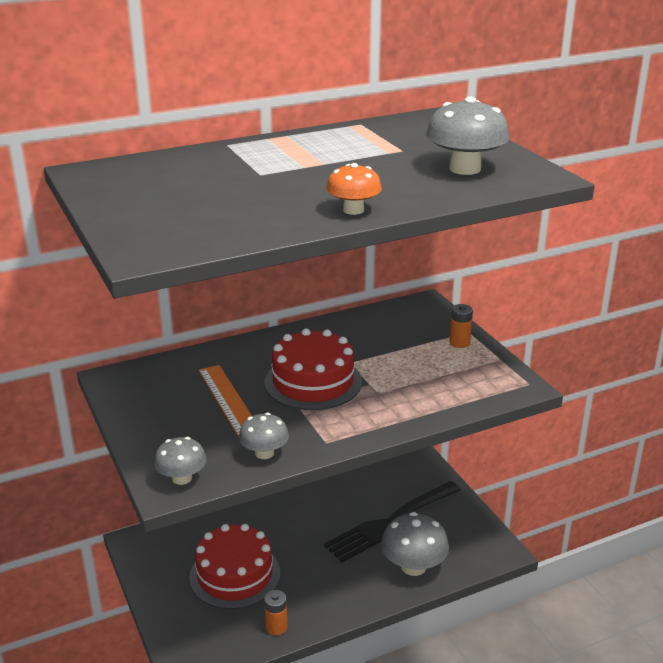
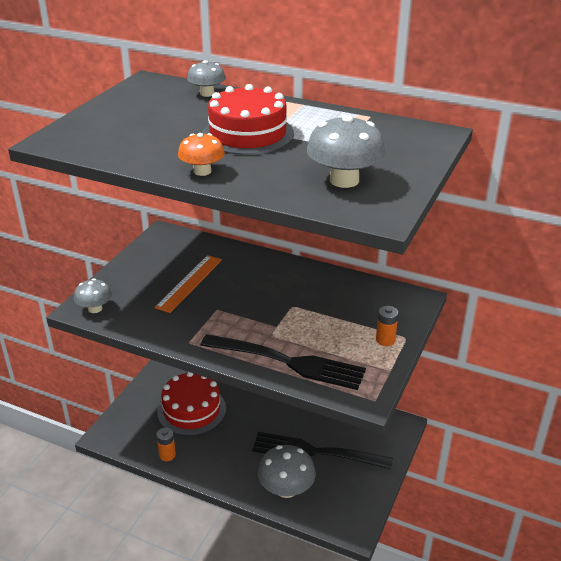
camera: 50 degrees right, 5 degrees up
(264, 453) = (150, 324): grey mushroom -> grey mushroom (207, 93)
(313, 382) = (250, 303): red cake -> red cake (248, 134)
(428, 401) = (288, 362): none -> black fork

